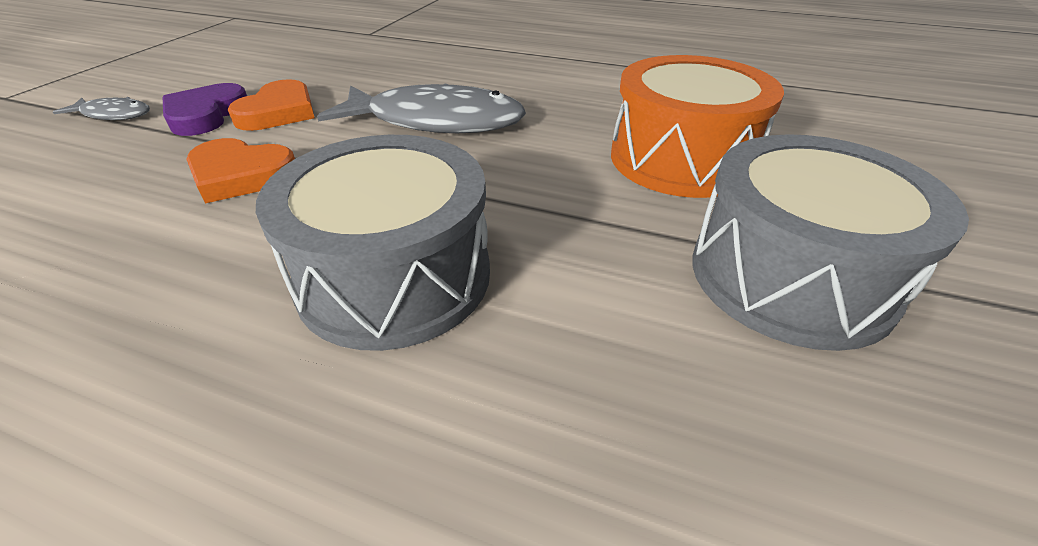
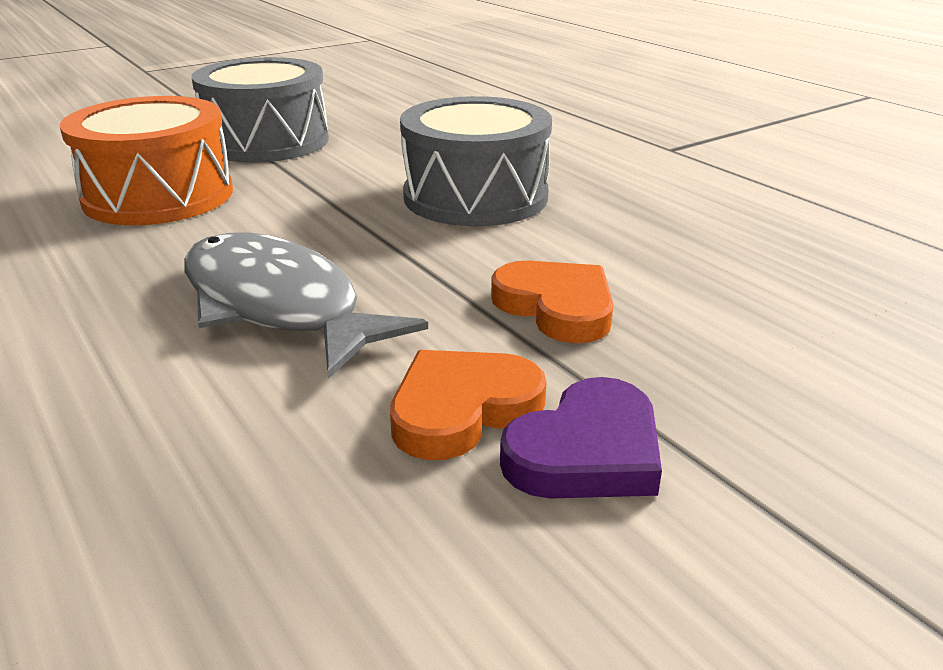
camera: 145 degrees left, 10 degrees down
(114, 115) = (774, 531): grey fish -> none

